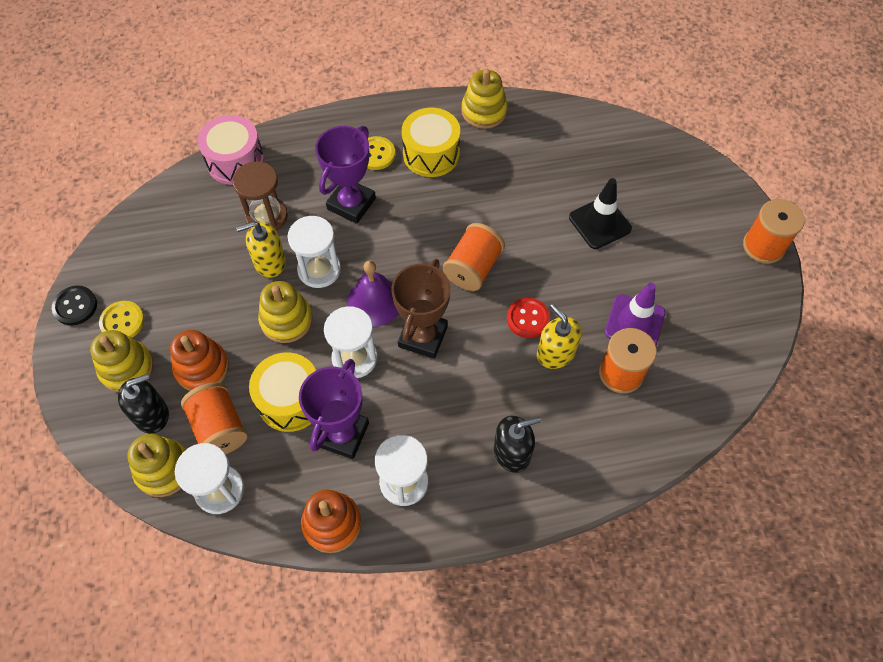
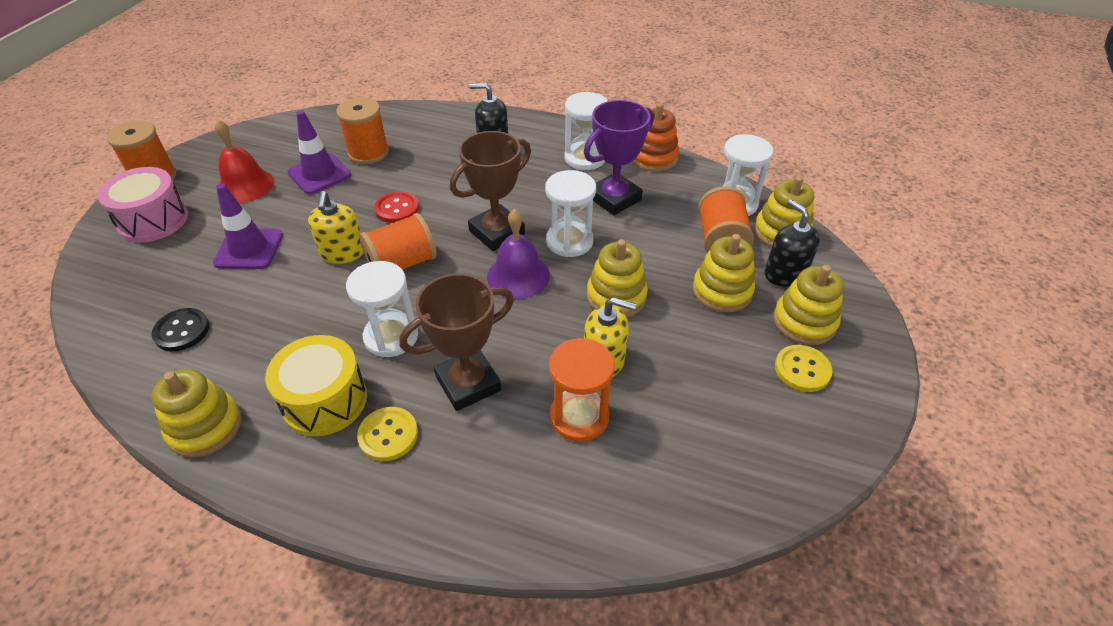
camera: 150 degrees left, 15 degrees down
(75, 306) = (862, 412): black button -> black button (182, 331)
(151, 414) = (785, 274): black soap dispenser -> black soap dispenser turned 60 degrees clockwise
(202, 368) = (722, 291): orange stacking toy -> yellow stacking toy
(235, 161) = (581, 524): pink drum -> pink drum (153, 220)
(267, 216) = (579, 416): brown hourglass -> orange hourglass
(291, 400) = (646, 235): yellow drum -> none
(319, 270) = (553, 328): white hourglass -> white hourglass (391, 336)
(351, 204) = (468, 383): purple trophy -> brown trophy
(555, 353) = (401, 180): yellow soap dispenser -> yellow soap dispenser (343, 253)
(599, 223) = (249, 249): black traffic cone -> purple traffic cone
(680, 277) = (245, 185): none -> red bell

